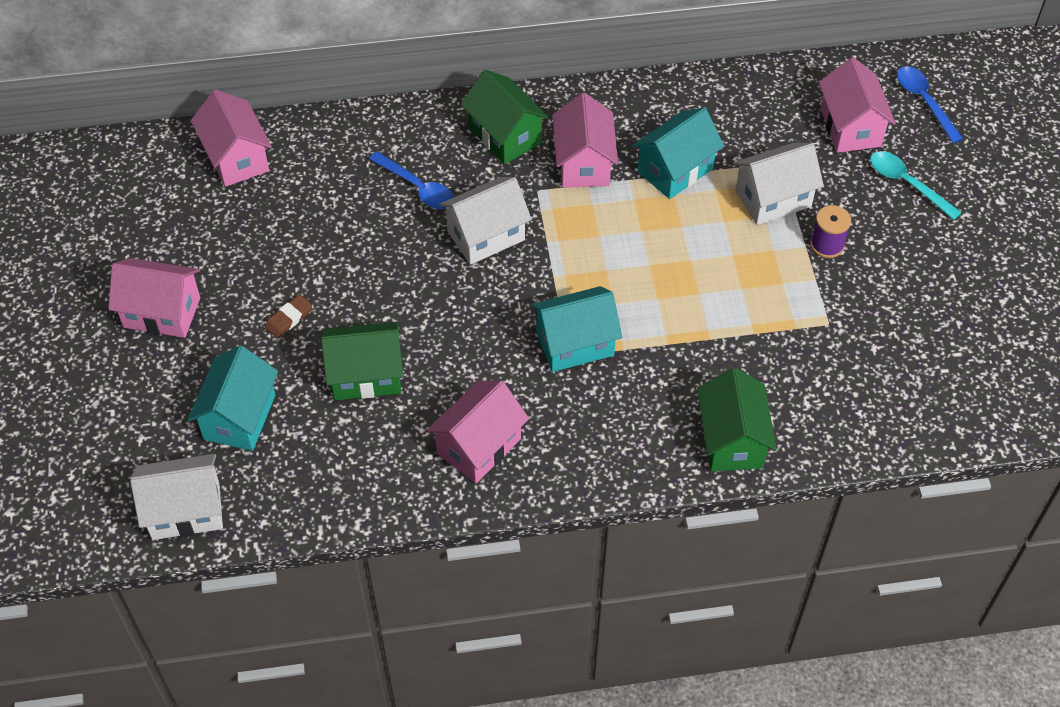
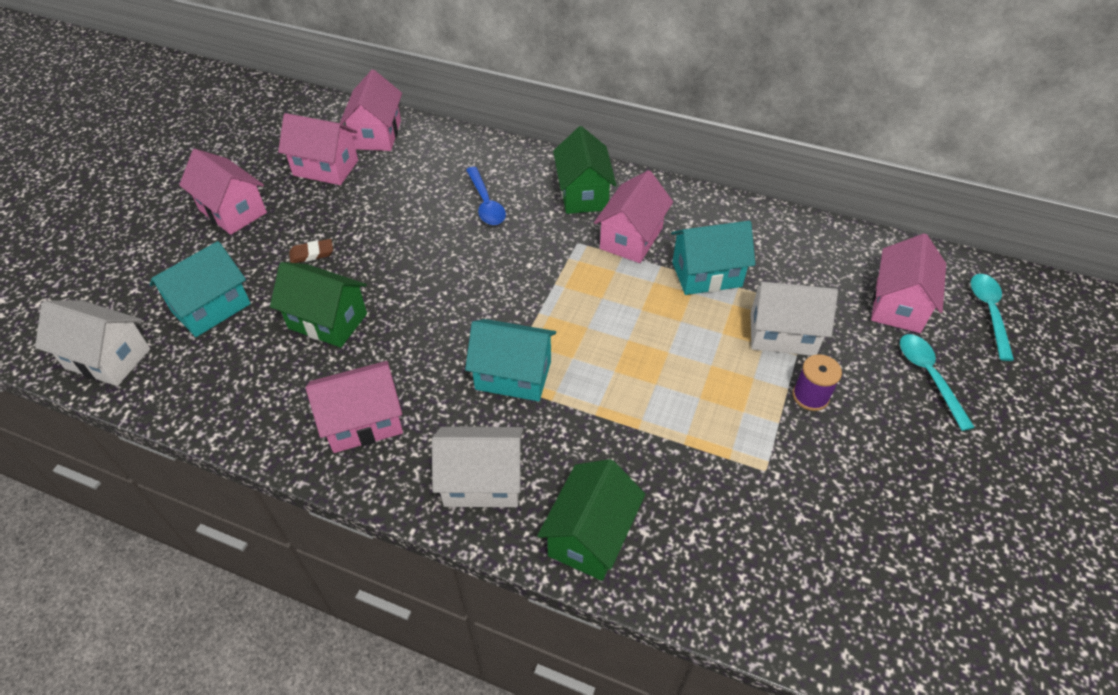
camera: 30 degrees right, 5 degrees down
(216, 221) = (326, 168): none -> pink house
(486, 235) = (509, 258): white house -> white house (482, 481)
(924, 101) = (989, 312): blue spoon -> turquoise spoon

